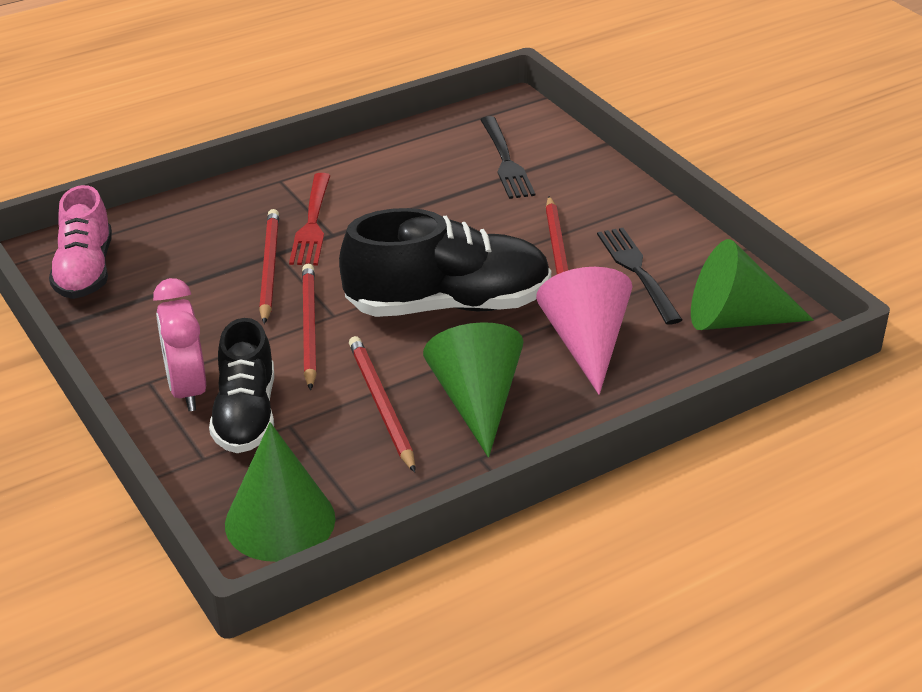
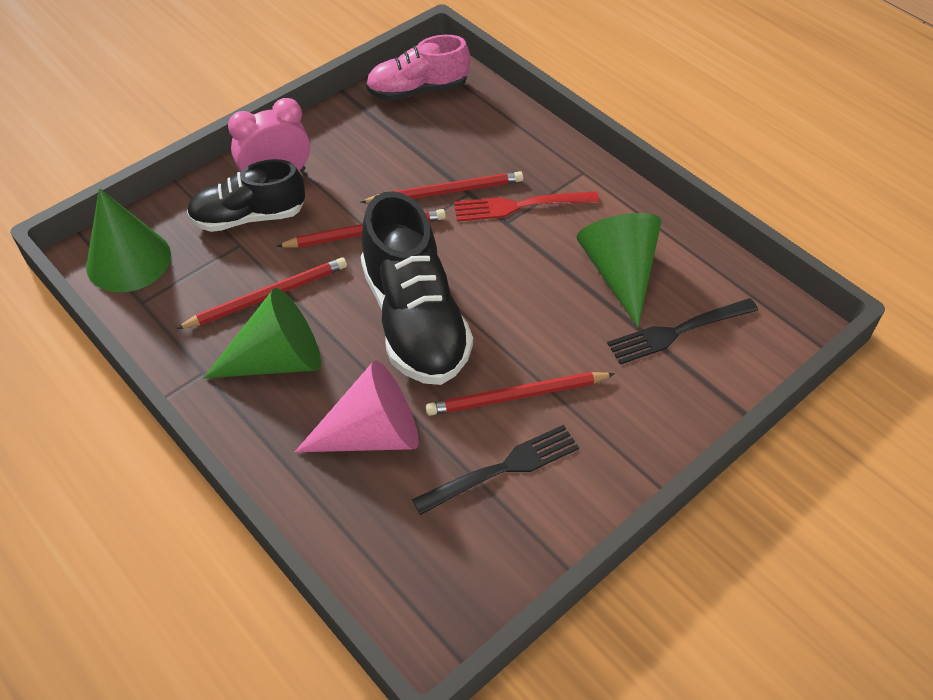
camera: 80 degrees right, 15 degrees up
(735, 319) = (434, 567): green cone -> green cone (619, 273)

